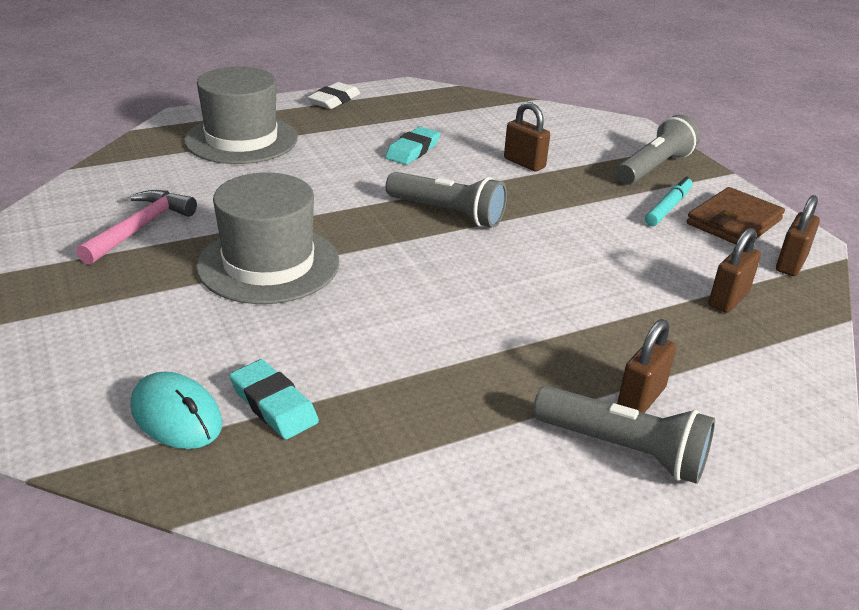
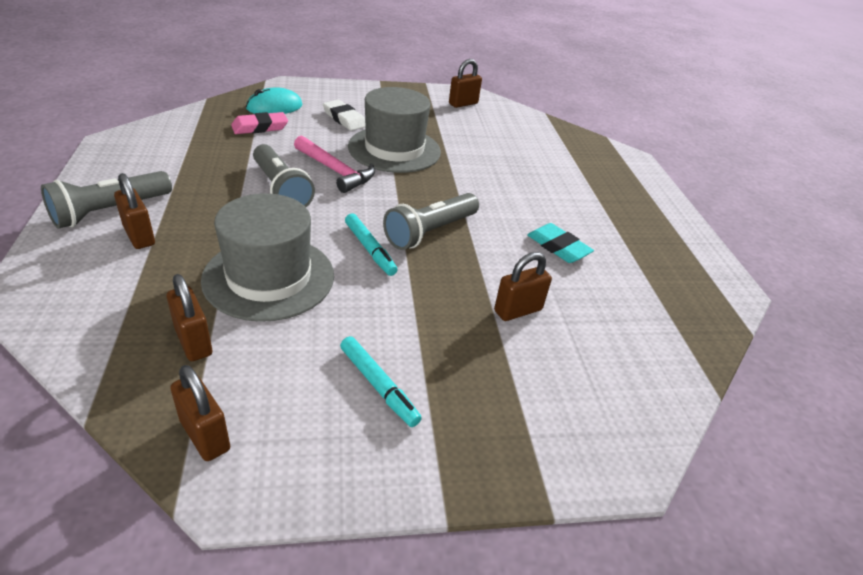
camera: 105 degrees right, 5 degrees up
(65, 231) = (463, 104): none -> brown padlock
(140, 228) = (458, 121): pink hammer -> pink hammer (335, 171)
(241, 139) = (587, 172): grey hat -> grey hat (269, 277)
(273, 404) = (260, 127): turquoise eraser -> pink eraser
(334, 100) = (680, 231): white eraser -> white eraser (344, 119)
(510, 241) = (370, 249): none -> turquoise marker
(654, 168) = (483, 425): grey flashlight -> grey flashlight (281, 189)
(734, 222) = (318, 434): brown wallet -> none

